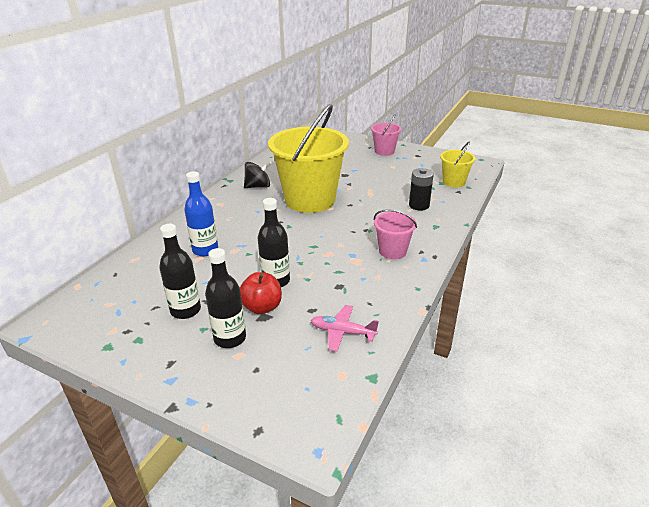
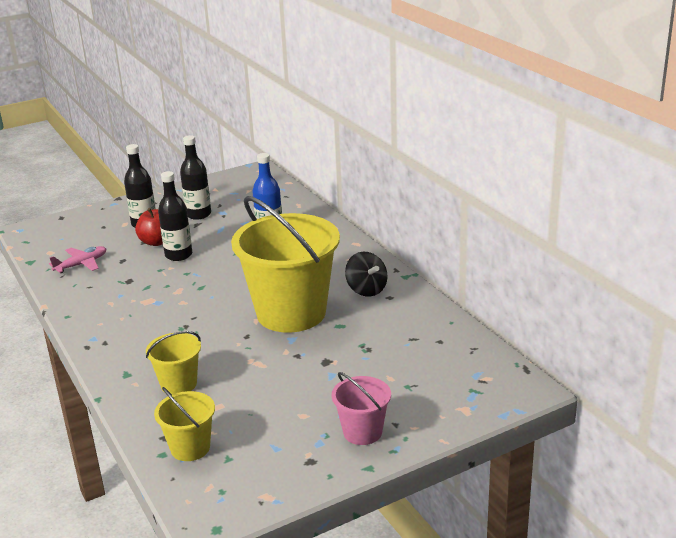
camera: 125 degrees right, 5 degrees down
(258, 186) = (366, 289): black spinning top -> black spinning top turned 45 degrees counterclockwise
(392, 251) = (130, 326): pink bucket -> none
(419, 205) = (178, 384): black battery -> yellow bucket

